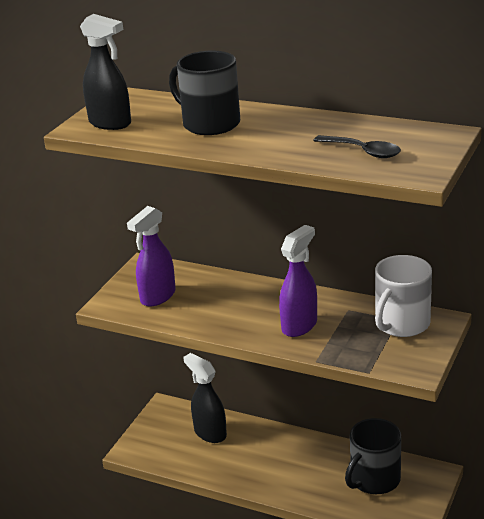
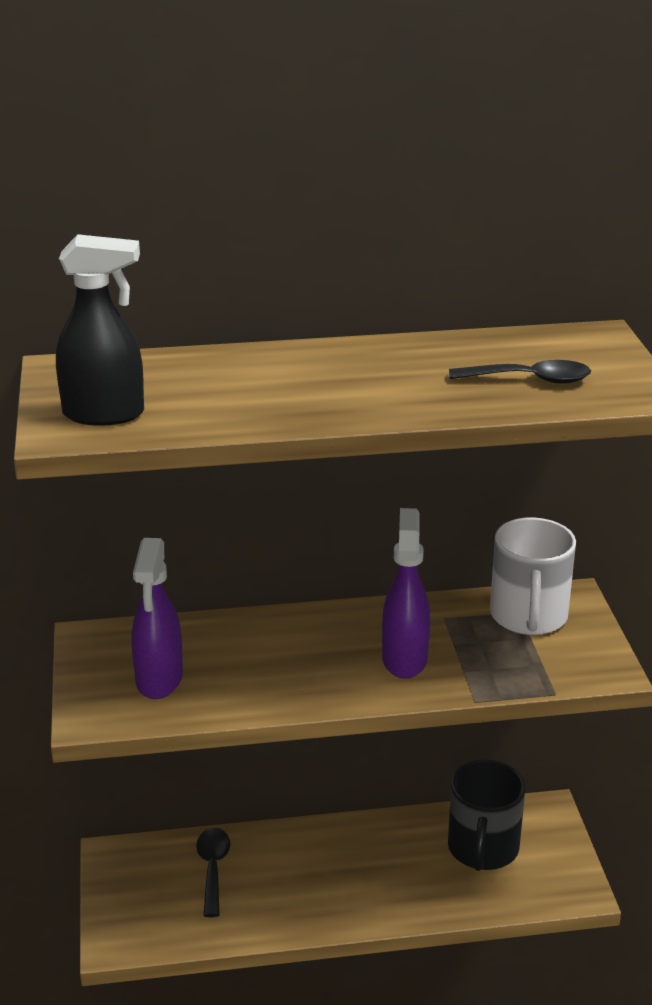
camera: 35 degrees left, 0 degrees up
(210, 124) = (264, 384): black mug -> none
(210, 433) = (213, 869): black spray bottle -> black spoon

